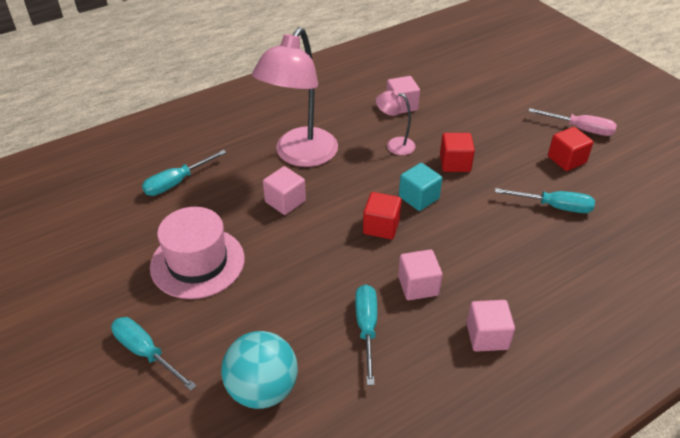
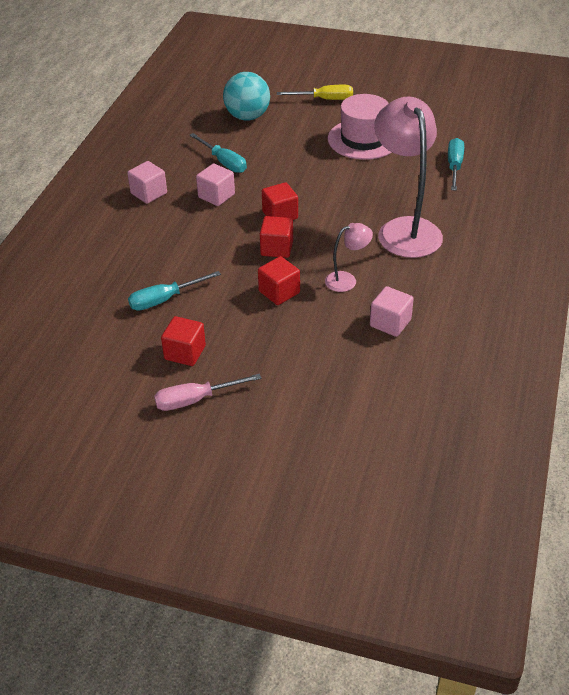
camera: 140 degrees right, 0 degrees up
(146, 353) = (324, 99): turquoise screwdriver -> yellow screwdriver
(285, 201) = (366, 195): pink cube -> none
(419, 198) = (277, 248): turquoise cube -> red cube

